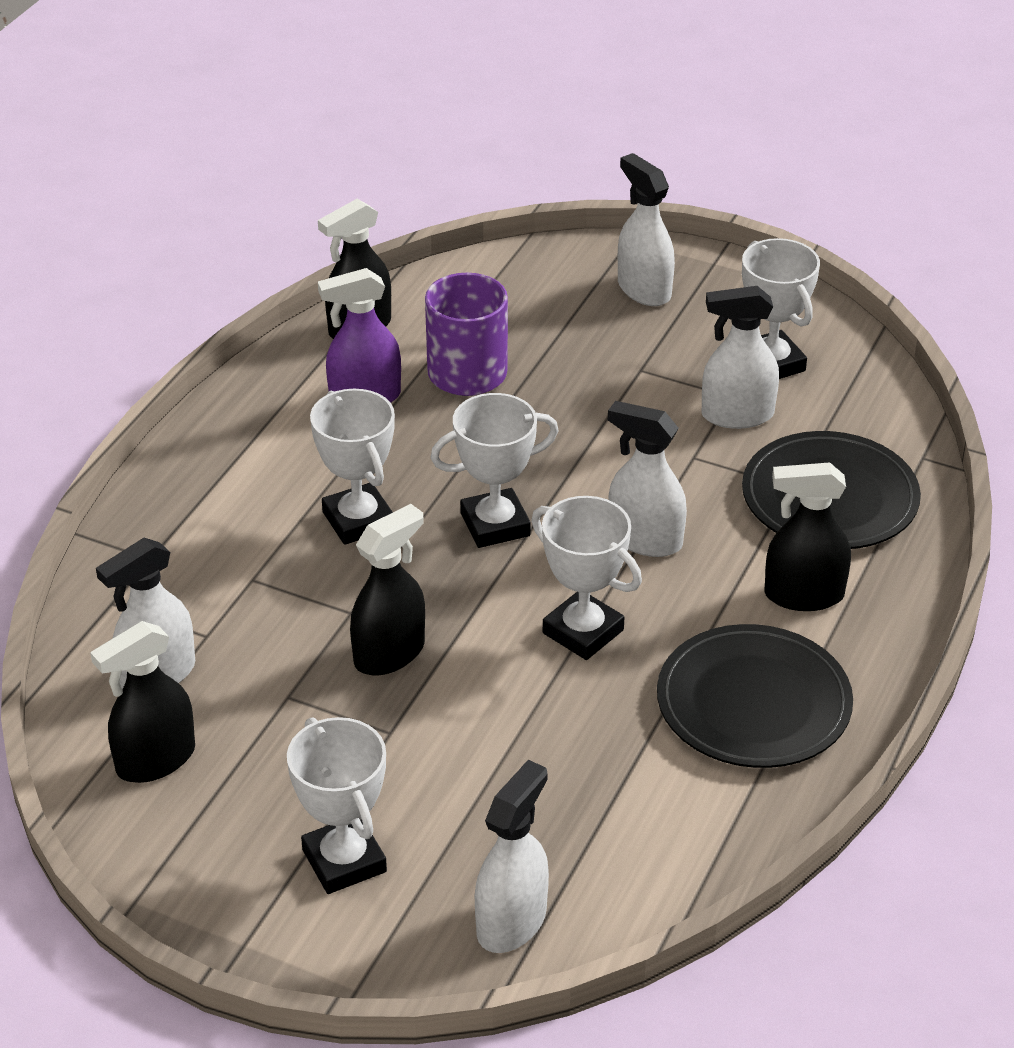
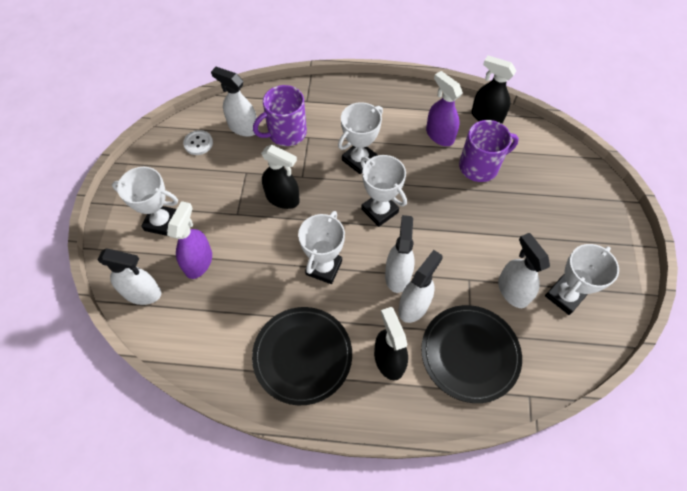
camera: 70 degrees right, 20 degrees up
(155, 760) = (198, 143): black spray bottle -> white button
(219, 609) = (286, 133): none -> purple mug
(344, 861) = (162, 222): white trophy -> white trophy turned 60 degrees clockwise
(479, 815) = (198, 262): none -> purple spray bottle
(643, 289) = (588, 219): white spray bottle -> white spray bottle (414, 306)

